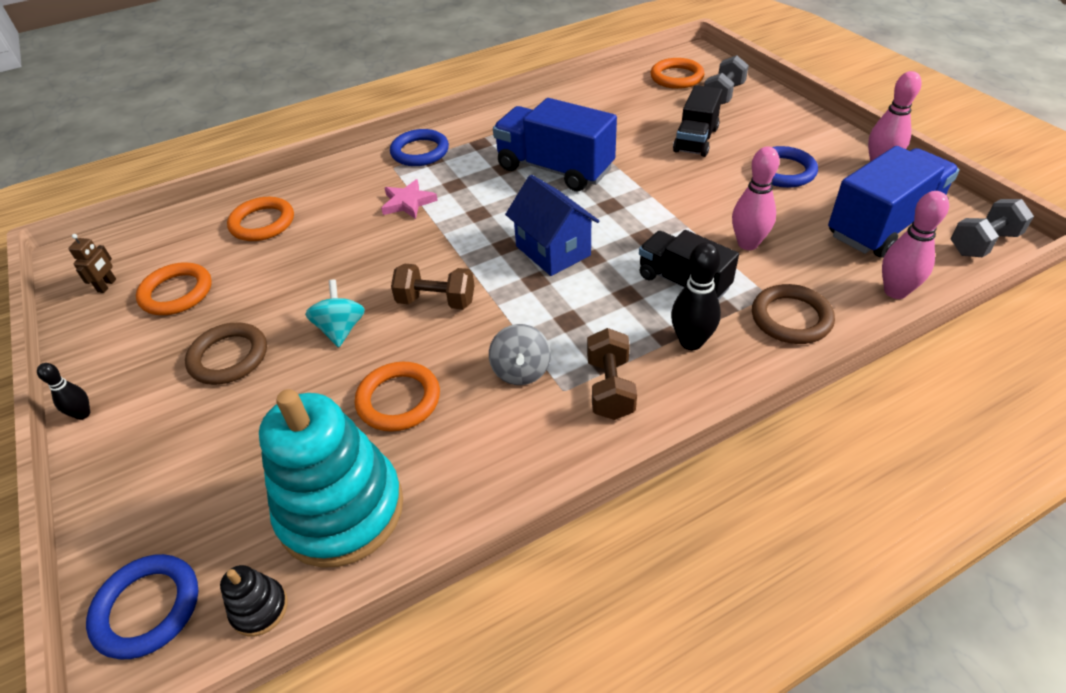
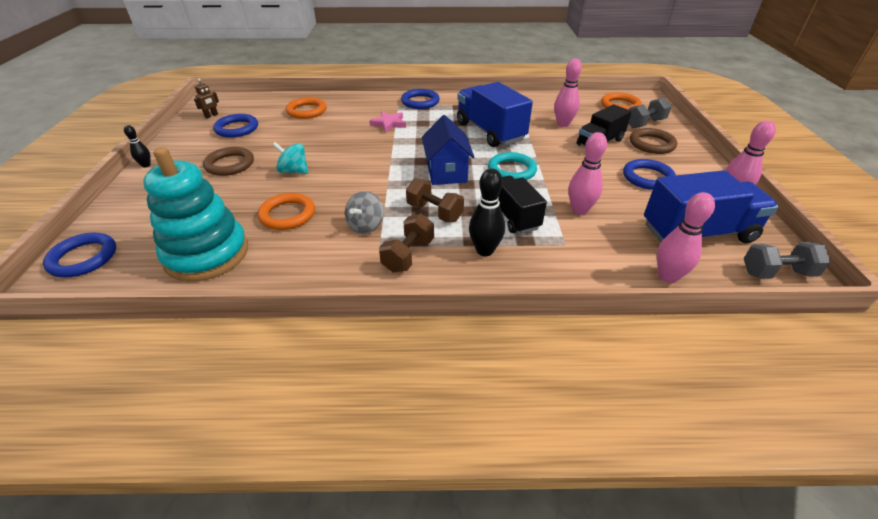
camera: 25 degrees right, 5 degrees down
(176, 293) = (237, 129): orange ring -> blue ring
(259, 608) = (125, 281): black stacking toy -> none
(341, 329) = (294, 171): turquoise spinning top -> turquoise spinning top turned 90 degrees counterclockwise
(436, 301) = (355, 175): brown dumbbell -> brown dumbbell (434, 212)
(628, 217) = (511, 170): none -> turquoise ring
(633, 127) = (563, 124): none -> pink bowling pin
(791, 318) = (568, 263): brown ring -> brown ring (651, 144)

